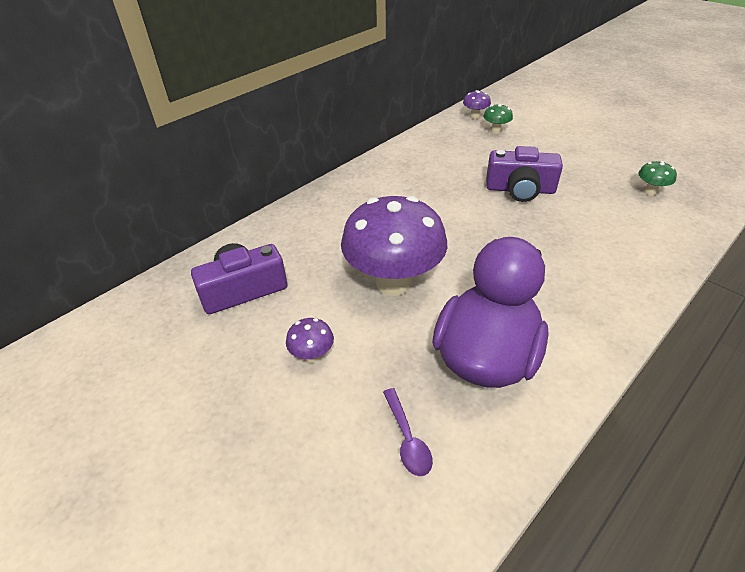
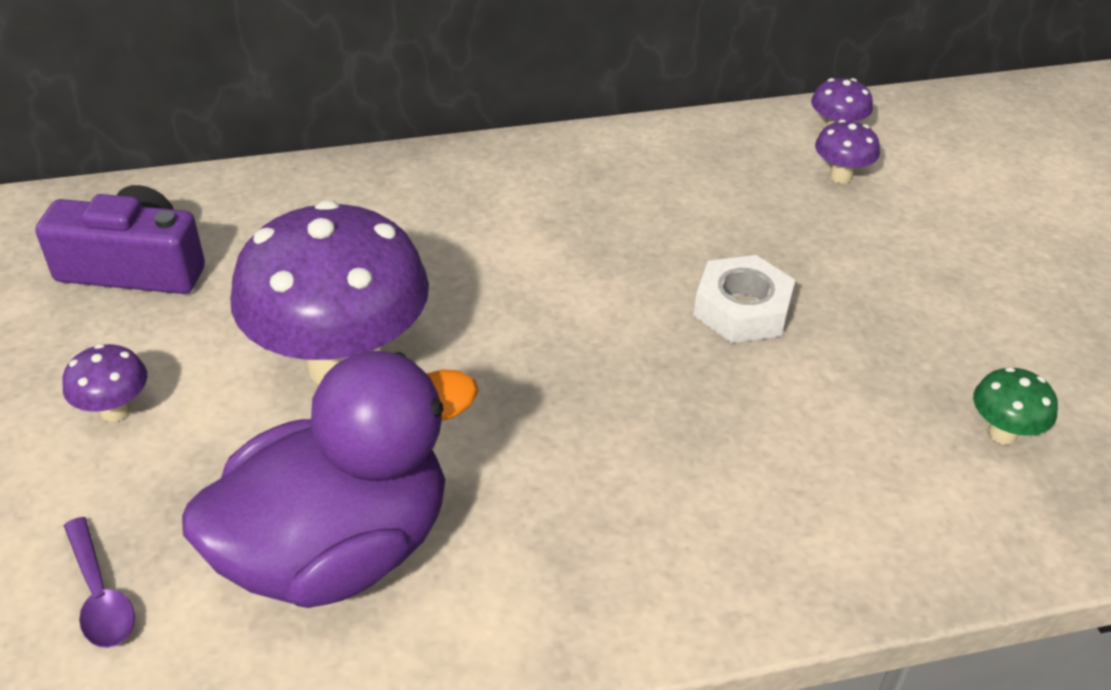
camera: 30 degrees right, 0 degrees up
(407, 439) = (100, 595): purple spoon -> purple spoon turned 45 degrees counterclockwise
(495, 131) = (840, 176): green mushroom -> purple mushroom
(520, 189) = (742, 309): purple camera -> white nut

